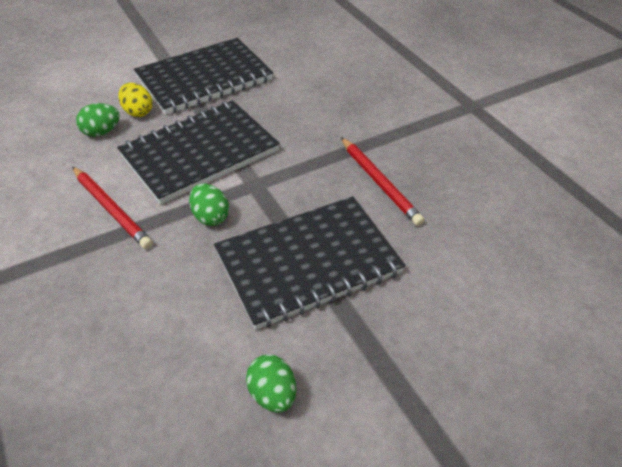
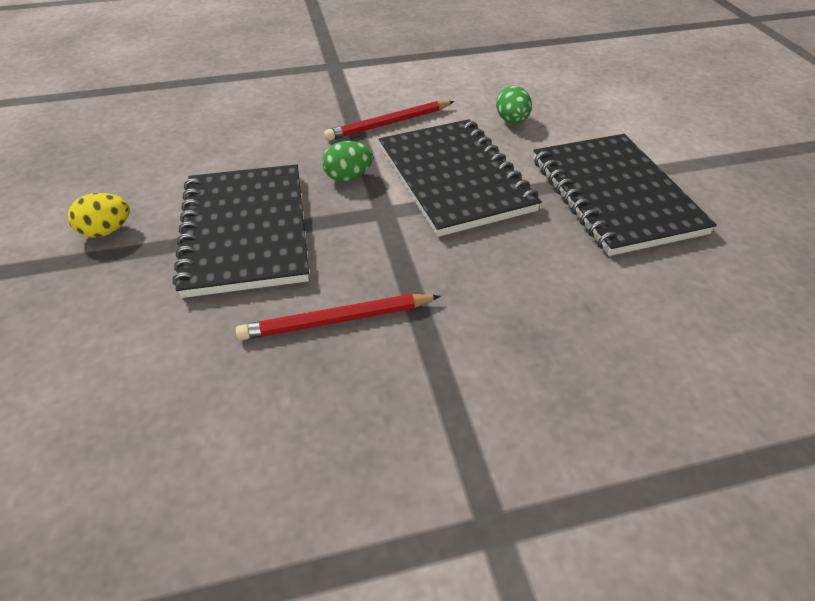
camera: 105 degrees right, 0 degrees up
(138, 112) = (545, 143): yellow egg -> yellow egg (107, 231)
(273, 394) = (127, 188): green egg -> none

